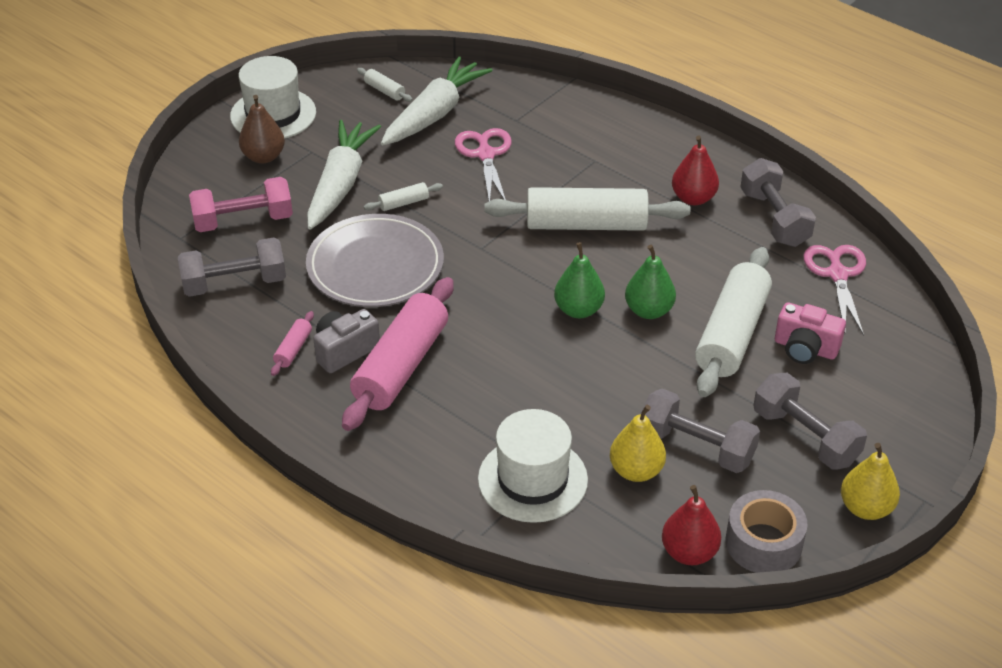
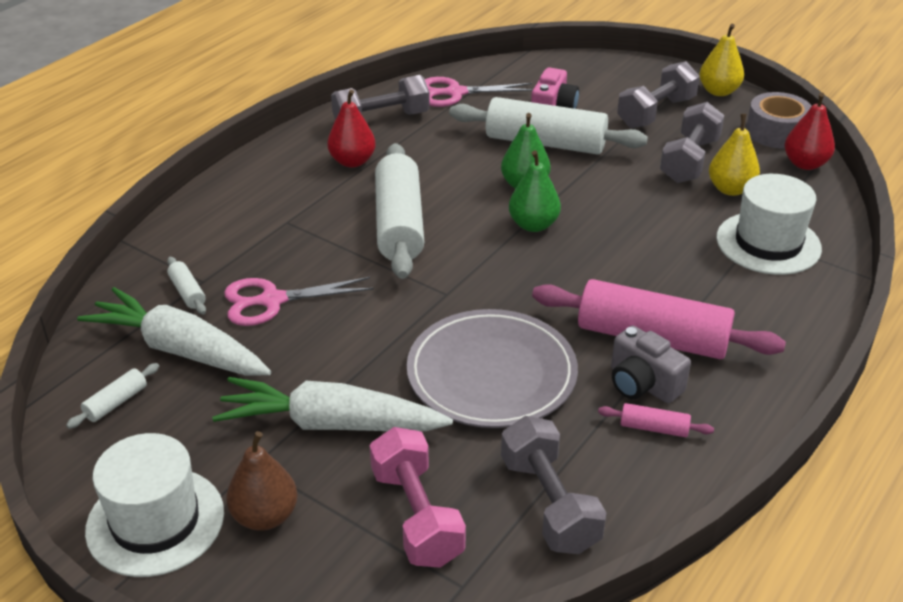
camera: 95 degrees left, 5 degrees down
(403, 203) = (369, 361): white rolling pin -> white rolling pin (187, 292)

